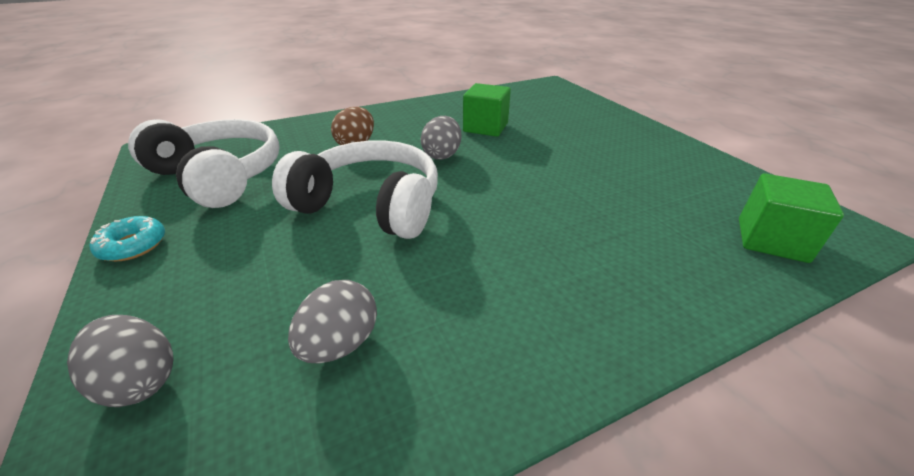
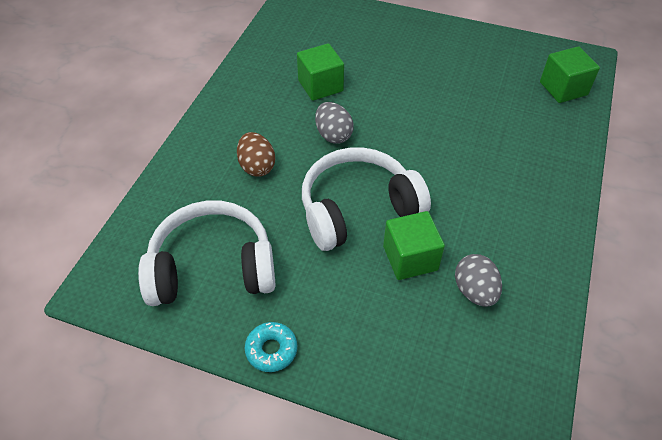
camera: 45 degrees left, 15 degrees up
(140, 381) = (425, 381): grey egg -> none
(341, 266) = (410, 258): none -> green cube

